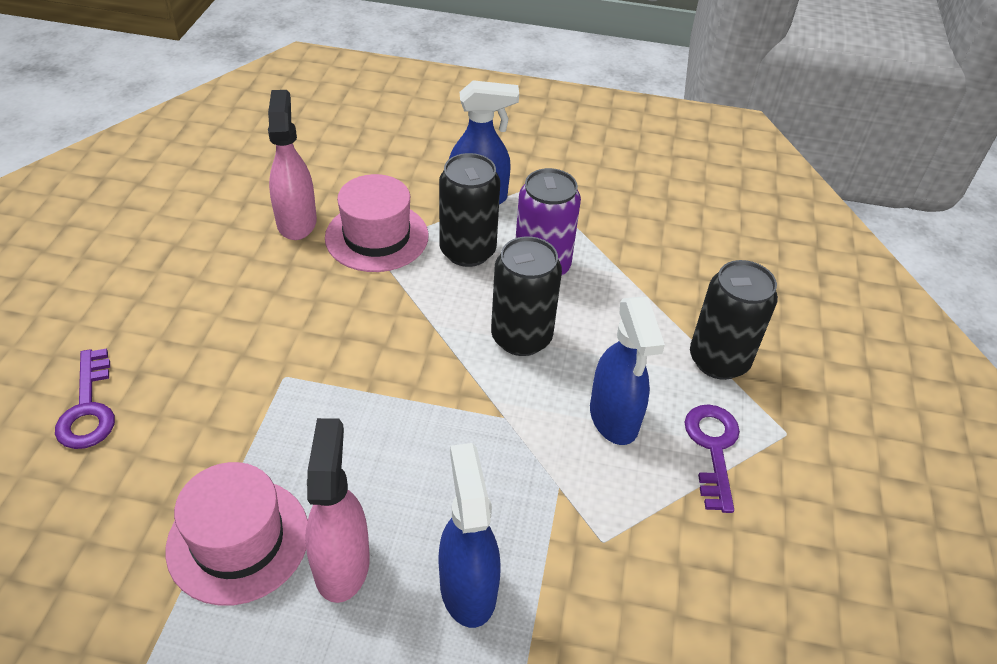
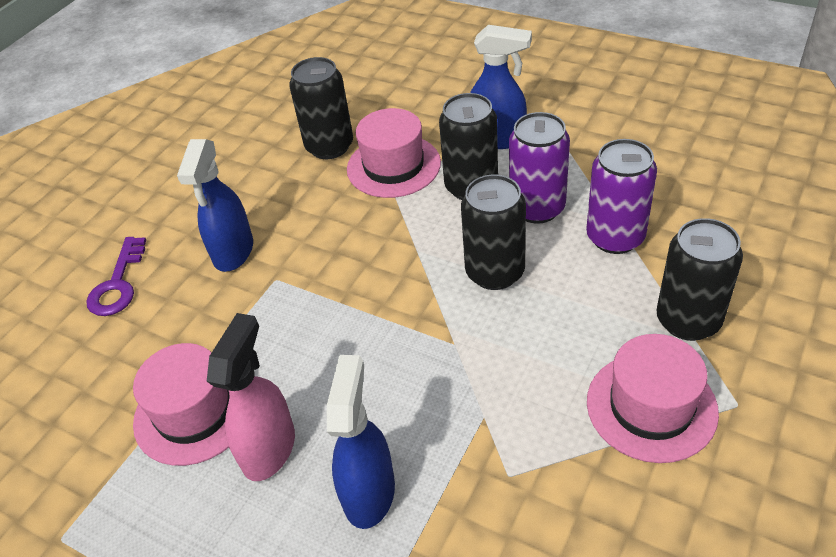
camera: 25 degrees right, 0 degrees up
(297, 221) = (329, 146): pink spray bottle -> black can
(614, 418) = (559, 361): blue spray bottle -> blue spray bottle (233, 252)
(626, 287) = (615, 237): none -> purple can
(712, 448) = (651, 406): purple key -> pink hat

